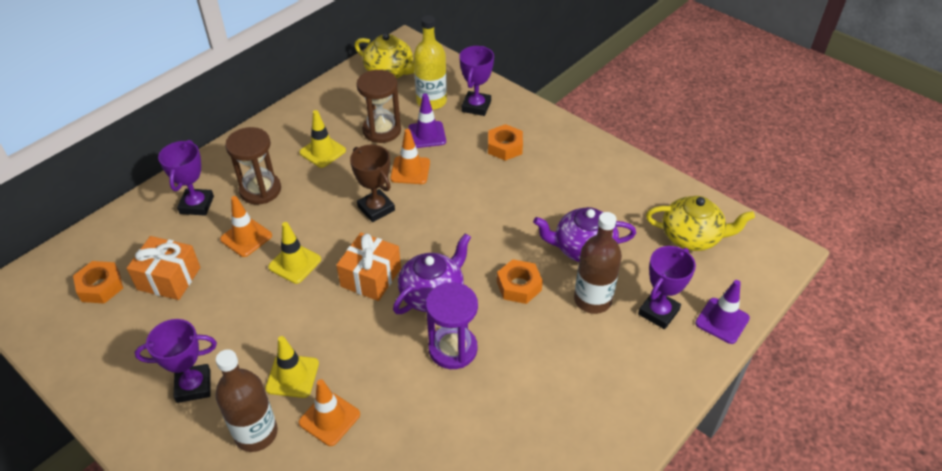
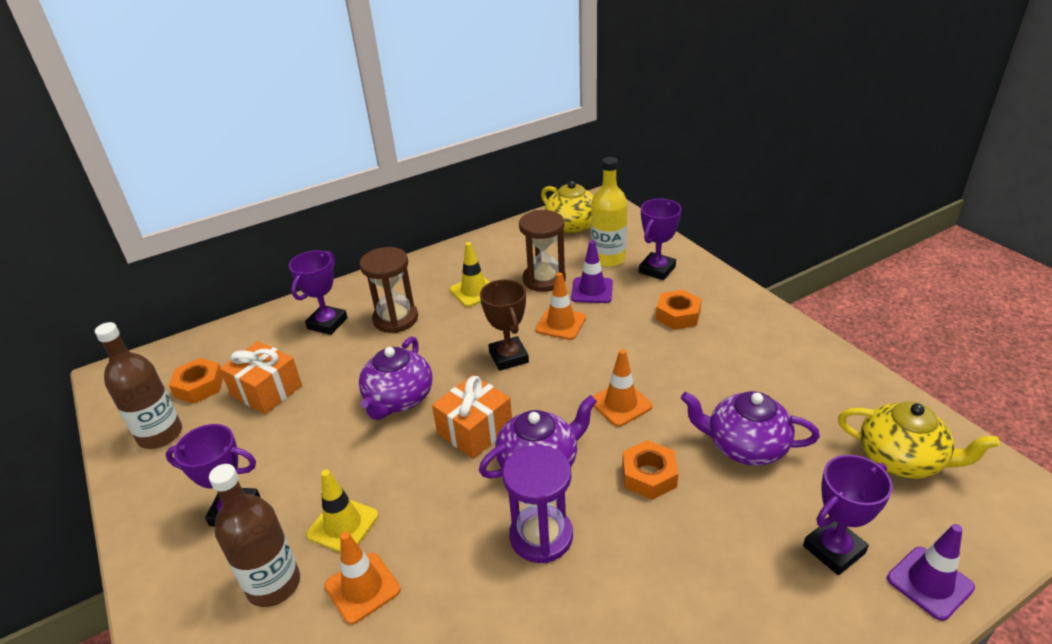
camera: 20 degrees right, 10 degrees down
(246, 237) = (360, 363): orange traffic cone -> orange traffic cone (620, 404)
(295, 263) = (398, 399): yellow traffic cone -> purple teapot
(592, 300) = (742, 513): brown bottle -> brown bottle (160, 434)

